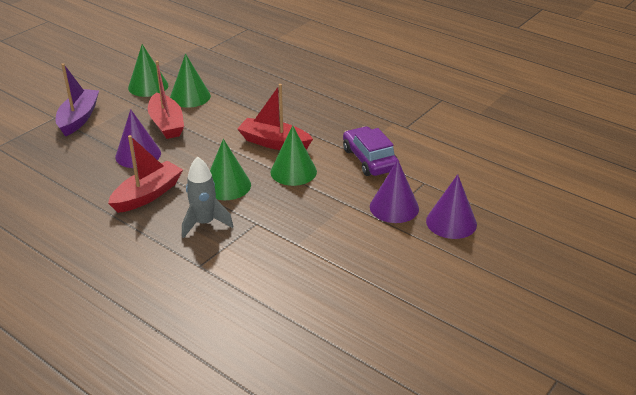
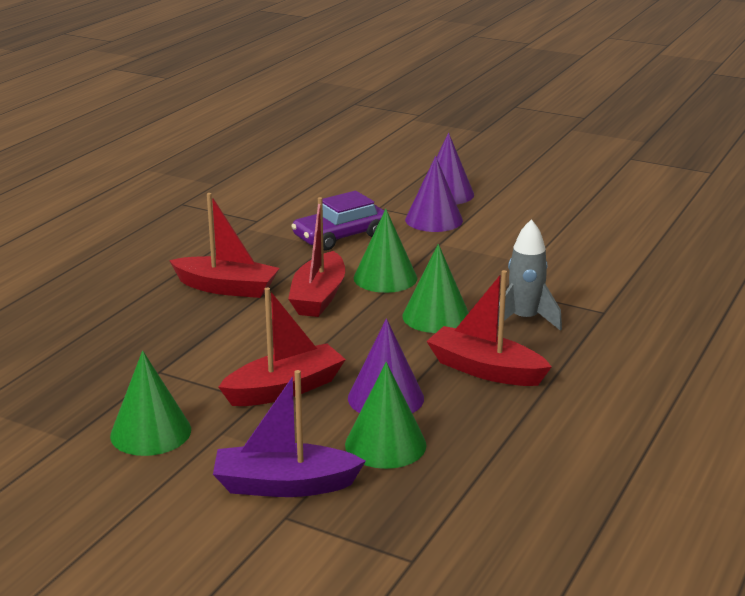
camera: 100 degrees left, 10 degrees down
(190, 97) = (188, 382): green cone -> green cone (385, 444)
(299, 111) = (226, 288): none -> red boat

